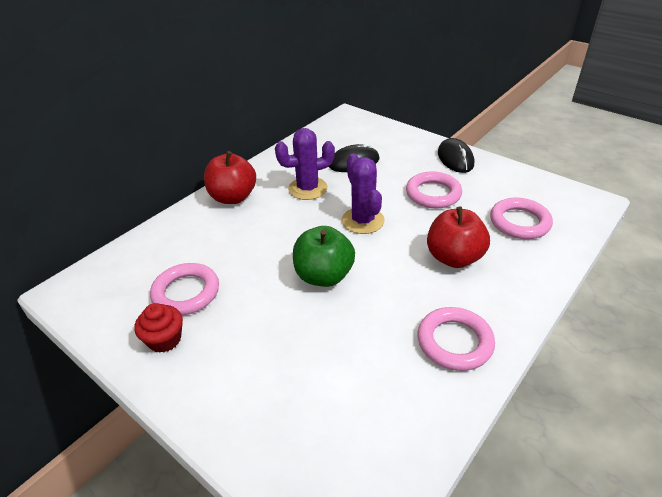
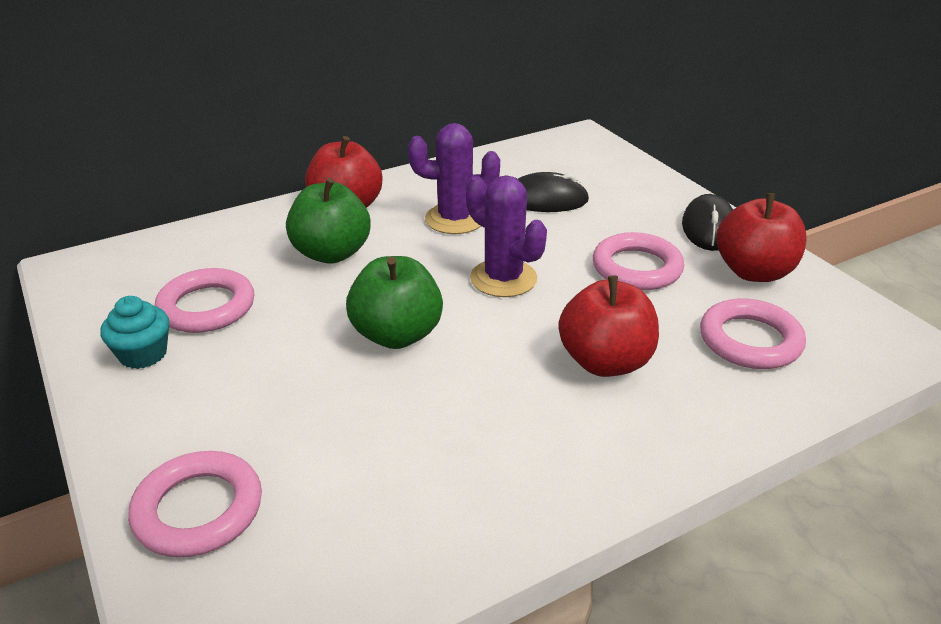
camera: 20 degrees right, 5 degrees down
(164, 339) = (143, 354): red cupcake -> turquoise cupcake
(245, 232) = (331, 253): none -> green apple
(363, 221) = (503, 278): purple cactus -> purple cactus turned 45 degrees counterclockwise
(454, 342) = (522, 474): pink ring -> pink ring (198, 510)
(495, 180) = (754, 272): none -> red apple

